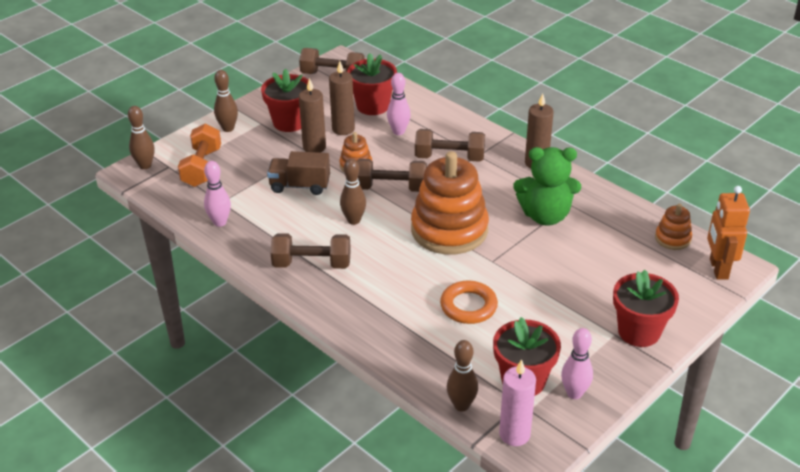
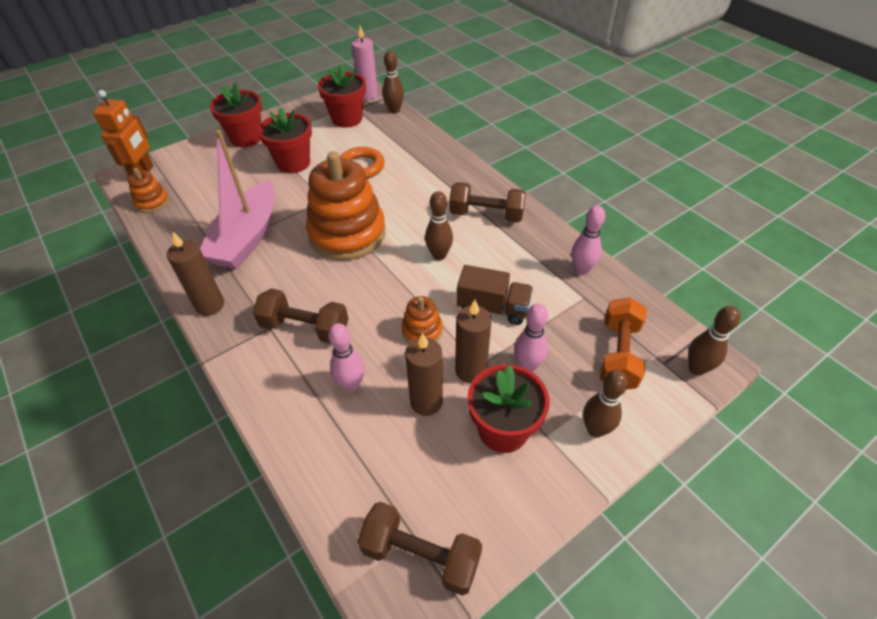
camera: 170 degrees left, 10 degrees up
(373, 106) = (372, 450): red flower pot -> red flower pot (293, 163)
(390, 188) = (389, 291): brown dumbbell -> none
(545, 216) = (247, 238): green teddy bear -> pink boat
(574, 393) = (318, 110): pink bowling pin -> pink bowling pin (527, 366)

